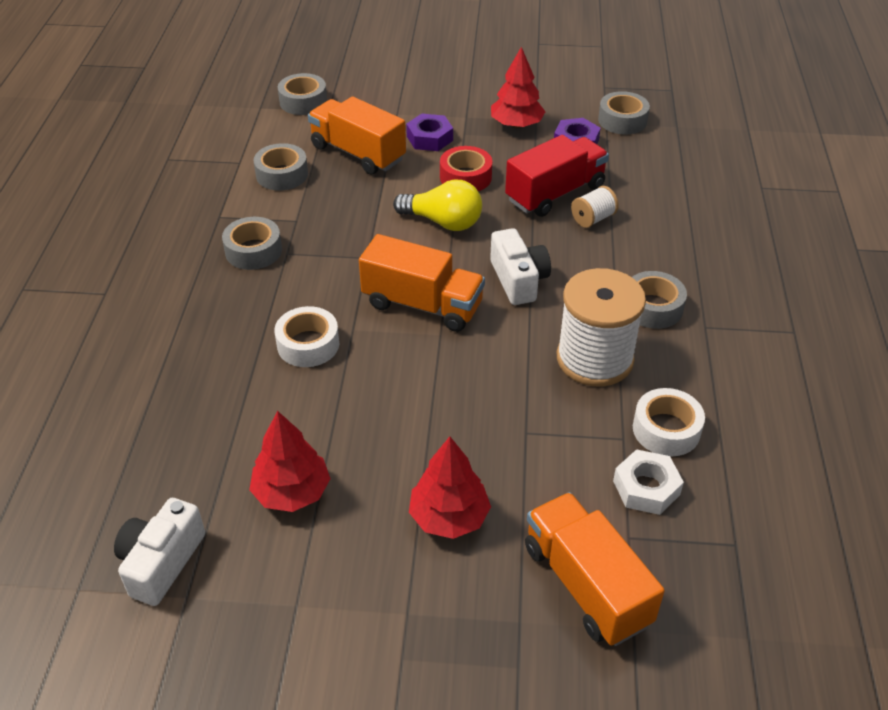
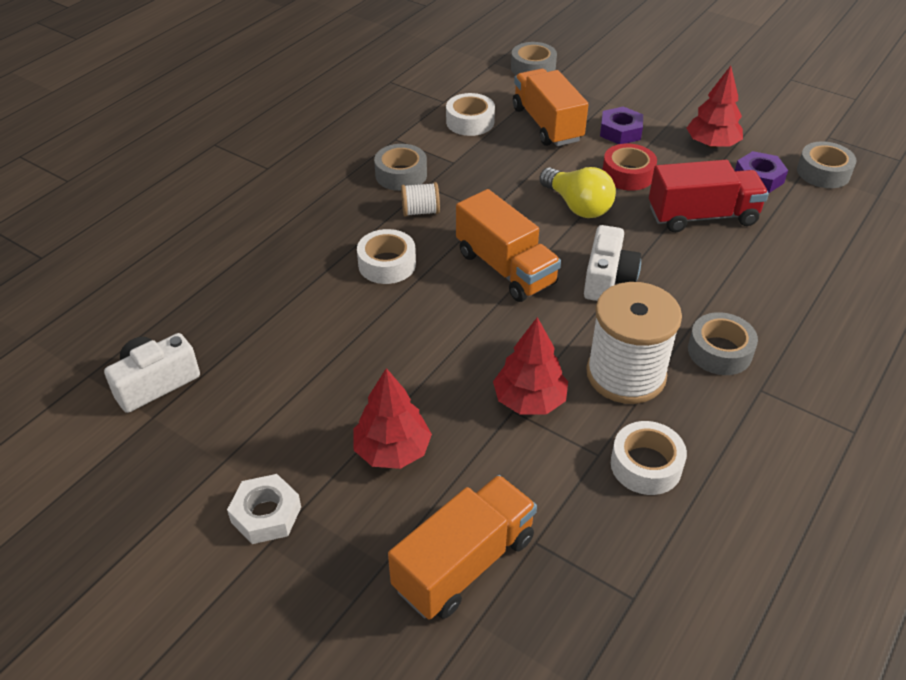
camera: 30 degrees right, 0 degrees up
(282, 174) = (470, 122): grey tape -> white tape
(292, 492) = (286, 374): red tree -> red tree (529, 400)
(586, 585) = (464, 563): orange truck -> orange truck turned 45 degrees clockwise
(593, 219) = (722, 251): white spool -> white spool (420, 211)
(646, 488) = (585, 507): white nut -> white nut (266, 514)

